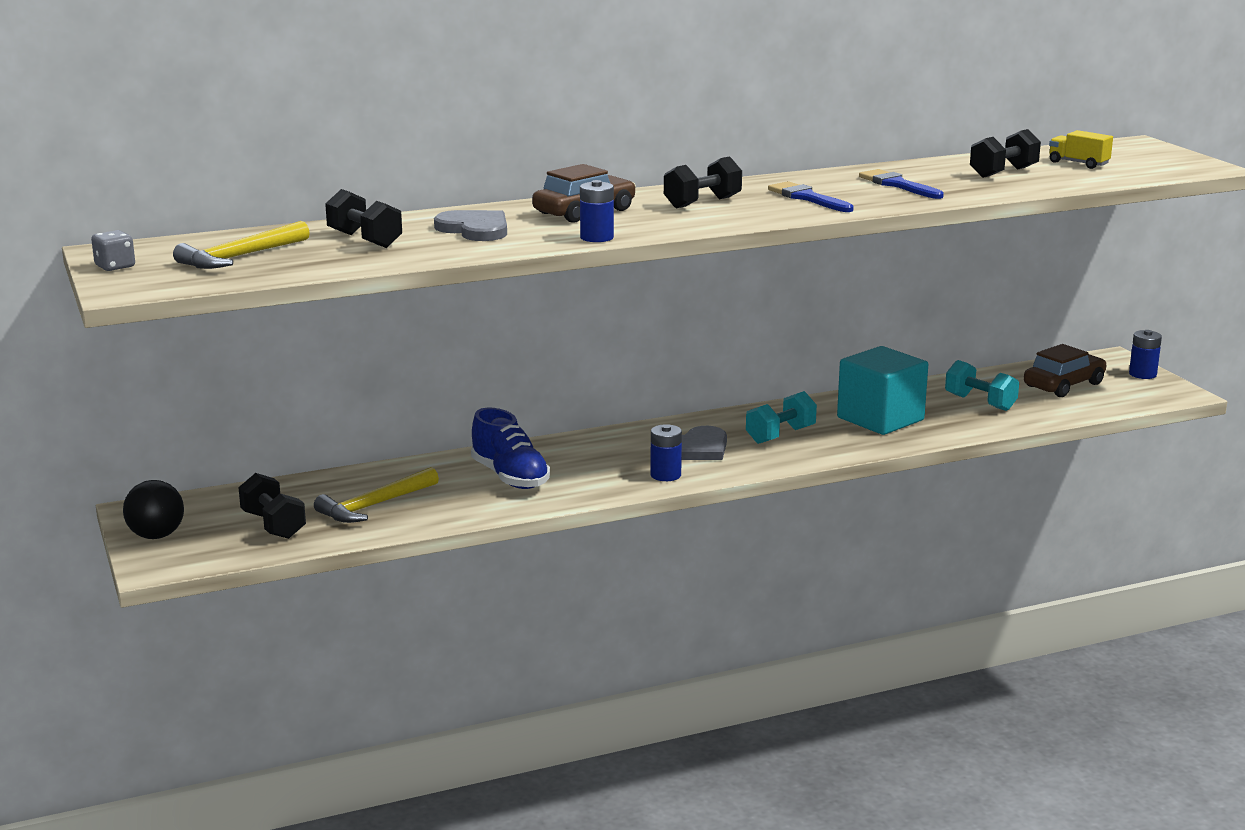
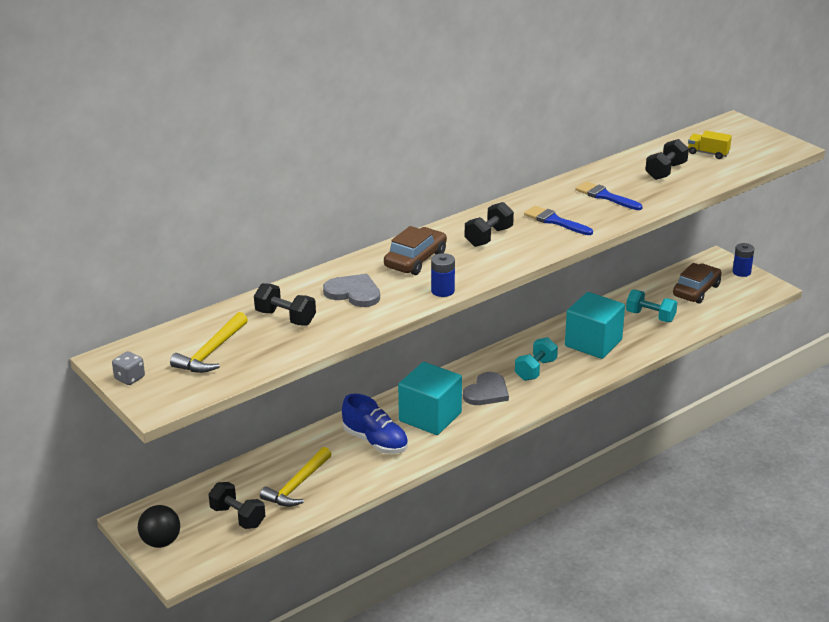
camera: 15 degrees left, 10 degrees up
(601, 463) = (430, 417): none -> turquoise cube
(665, 475) = (478, 421): blue battery -> none

